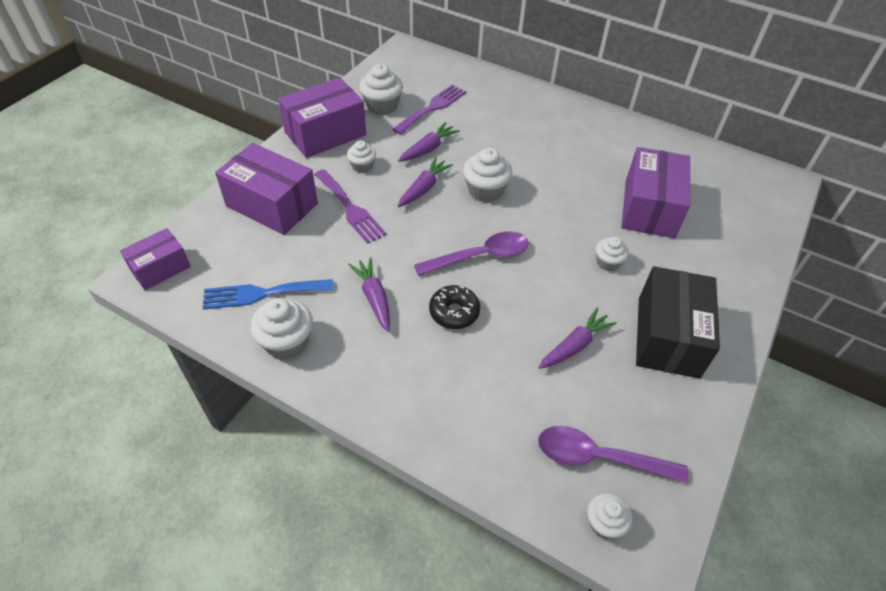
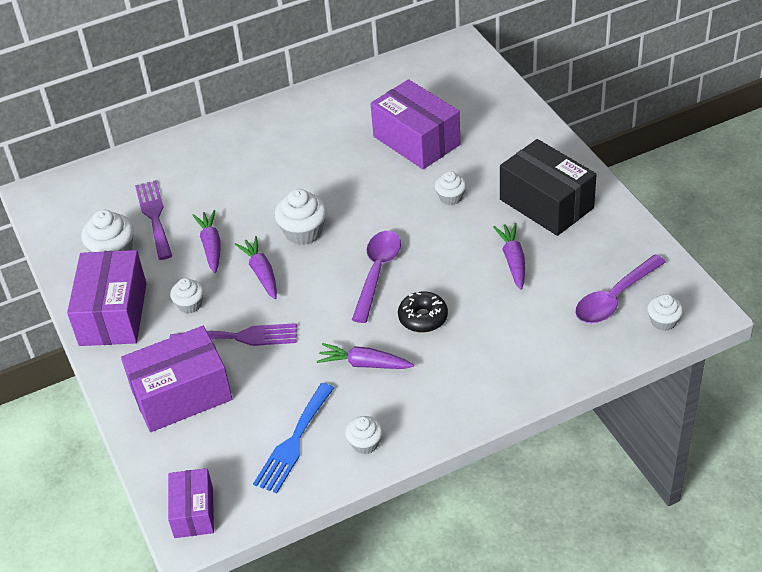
camera: 50 degrees left, 5 degrees down
(287, 342) = (365, 443): white cupcake -> white cupcake, size x0.62

